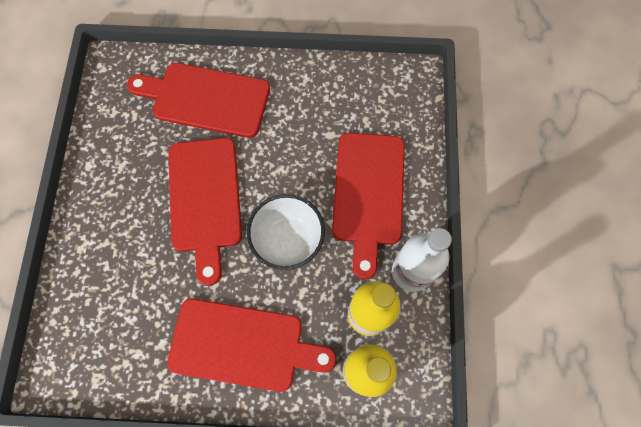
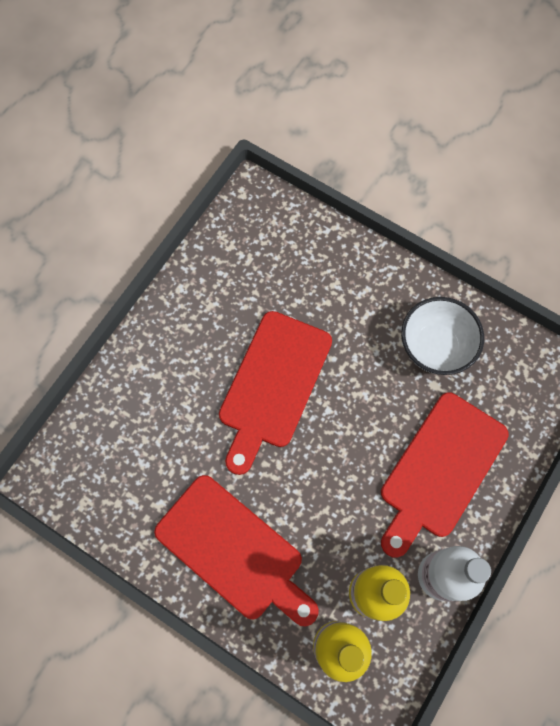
camera: 30 degrees right, 0 degrees up
(205, 99) = (327, 280): red cutting board -> none
(287, 240) = (332, 471): white bowl -> white bowl (435, 347)

